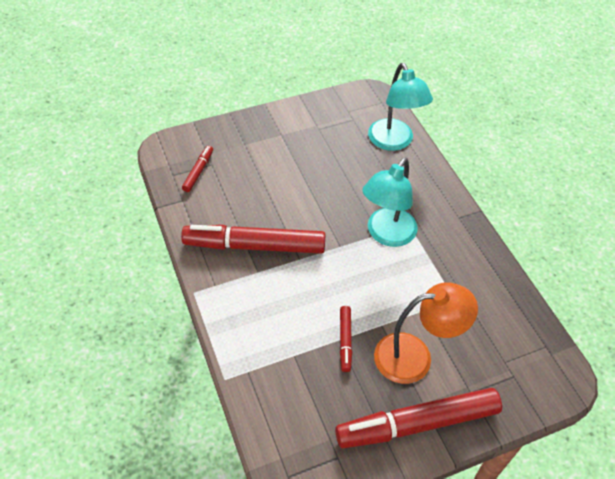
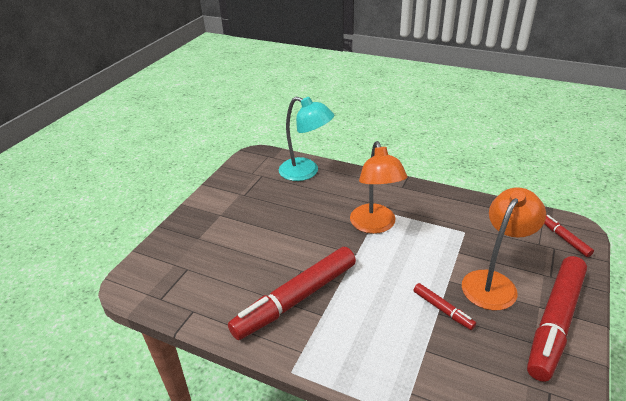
camera: 40 degrees left, 15 degrees down
(198, 171) = (182, 281): red marker -> red marker (564, 239)
(386, 235) = (375, 225): turquoise lamp -> orange lamp

